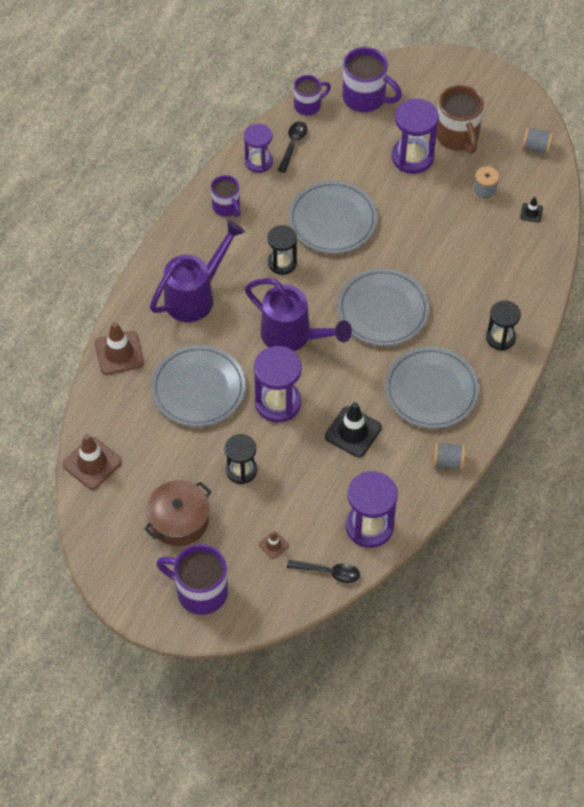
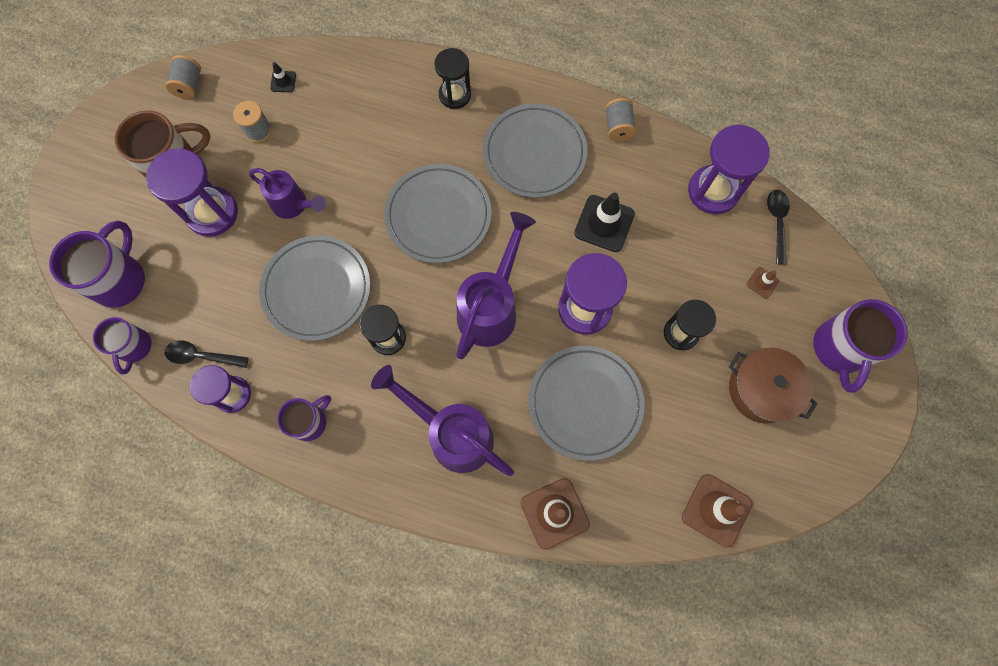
camera: 100 degrees left, 15 degrees up
(308, 105) = (134, 347): purple mug -> purple mug turned 150 degrees counterclockwise
(410, 211) = (294, 205): none -> purple watering can

